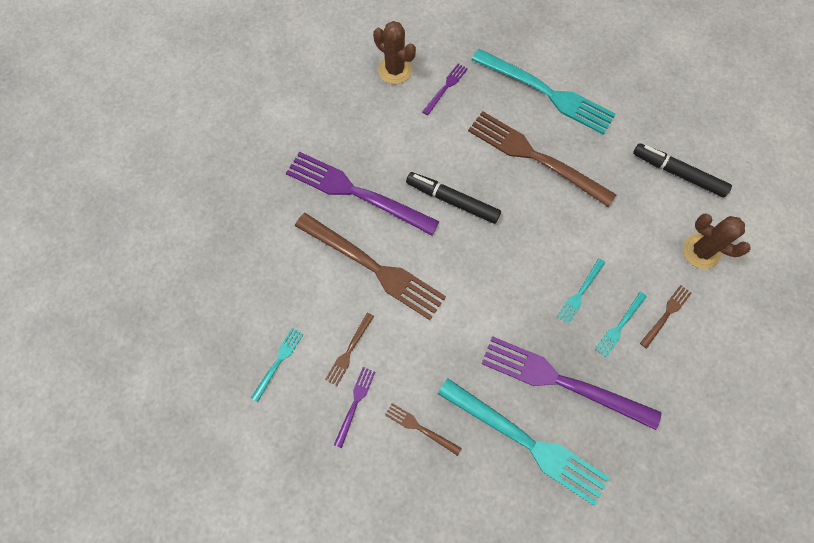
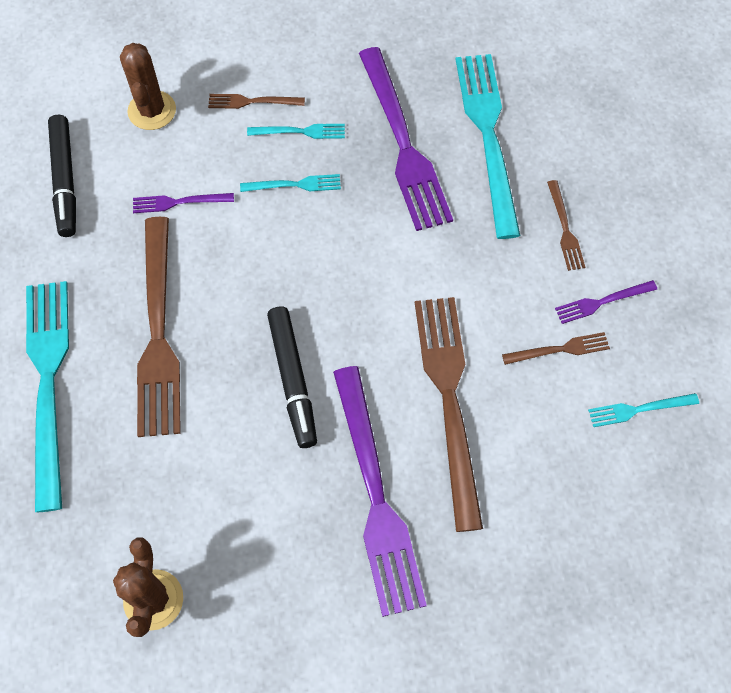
camera: 130 degrees left, 5 degrees down
(445, 88) = (133, 509): purple fork -> purple fork (179, 202)

